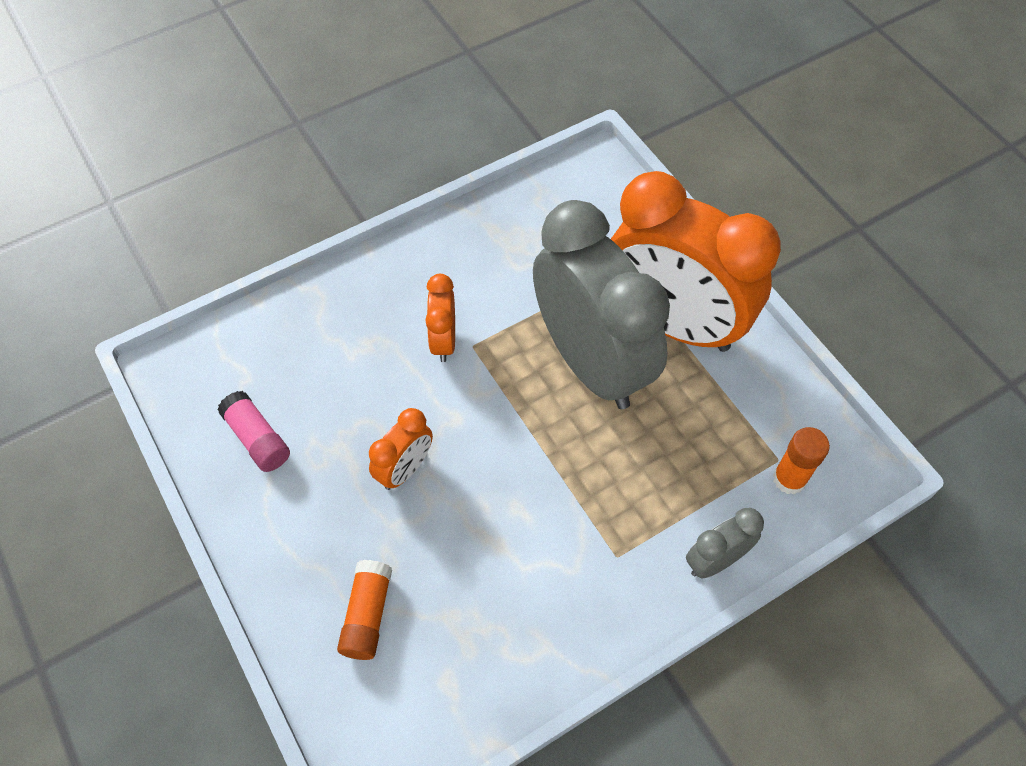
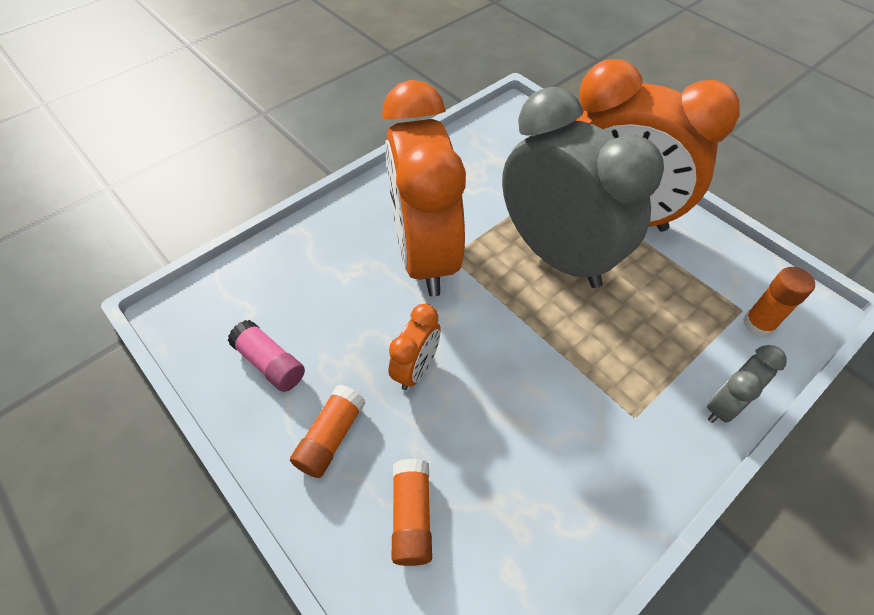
camera: 10 degrees left, 5 degrees down
(305, 525) = (331, 437): none -> orange glue stick
(443, 340) = (424, 255): orange clock -> orange clock, size x2.34

